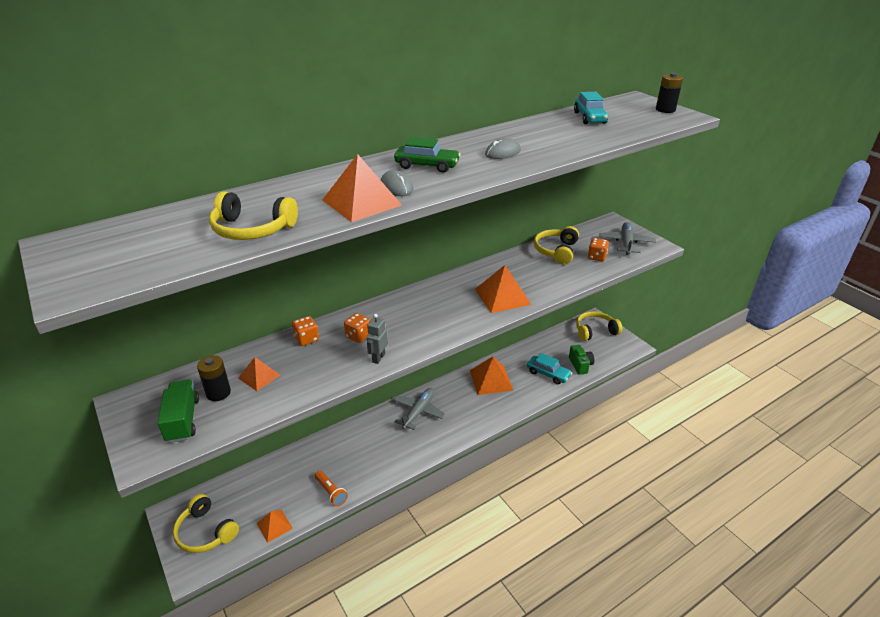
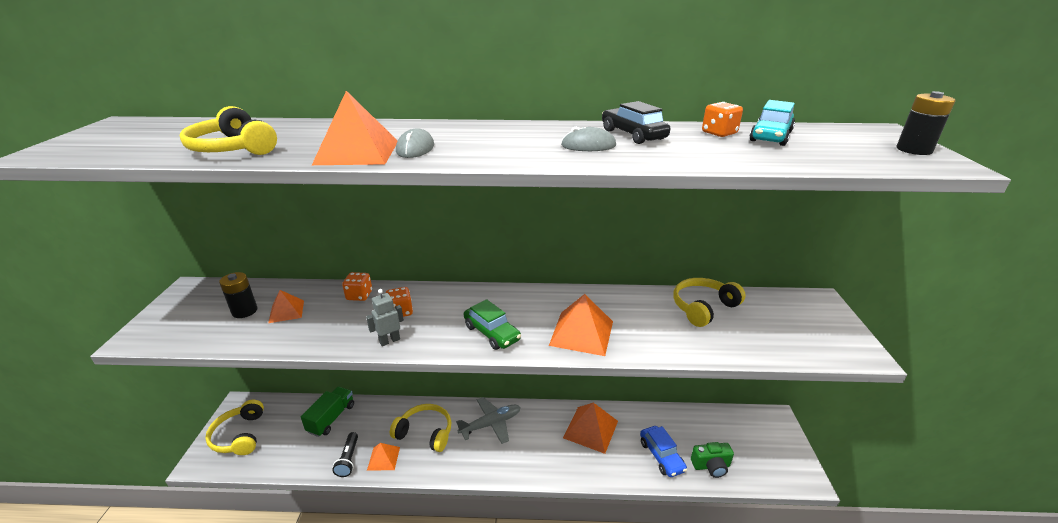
camera: 35 degrees right, 5 degrees down
(183, 420) = (196, 321): green truck -> green truck (331, 418)
(274, 525) = (282, 462): orange pyramid -> orange pyramid (383, 458)
(331, 492) = (348, 459): orange flashlight -> black flashlight
(427, 166) = (483, 138): green car -> green car (492, 333)
(514, 136) = (633, 135): none -> black car
(548, 374) = (661, 456): turquoise car -> blue car
(580, 365) = (711, 466): green camera -> green camera turned 60 degrees clockwise
(595, 331) = (765, 433): yellow headphones -> yellow headphones (425, 432)
(596, 257) = (751, 334): orange dice -> orange dice (719, 133)
(626, 243) = (814, 333): grey plane -> none

